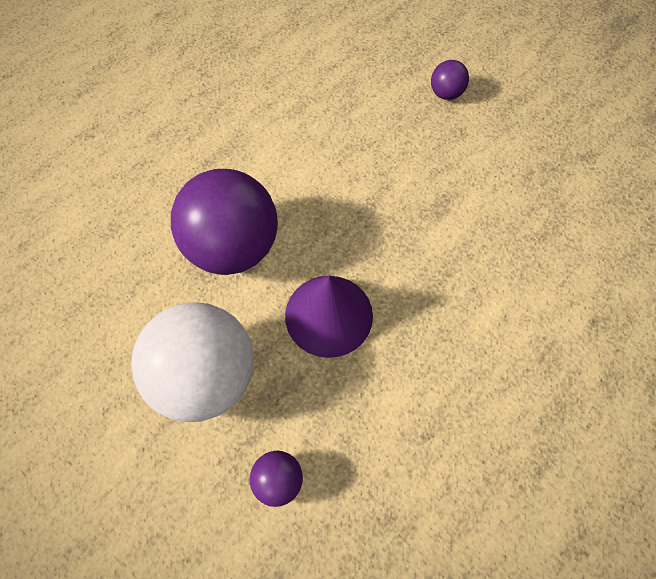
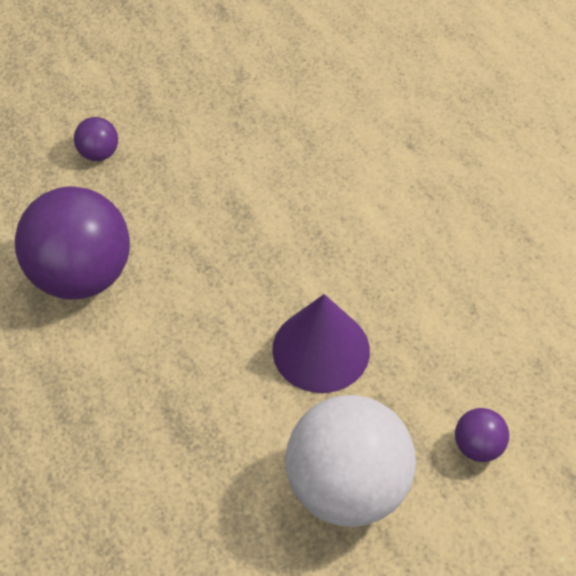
camera: 70 degrees left, 10 degrees down
(233, 247) = (198, 418): purple ball -> purple ball (82, 275)

